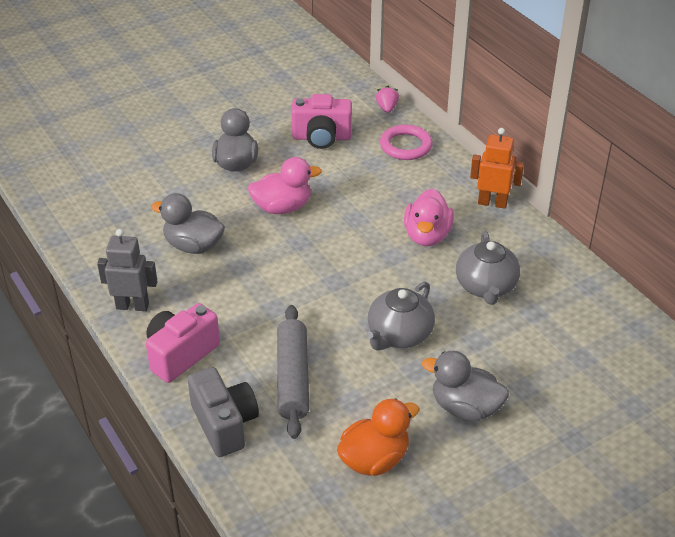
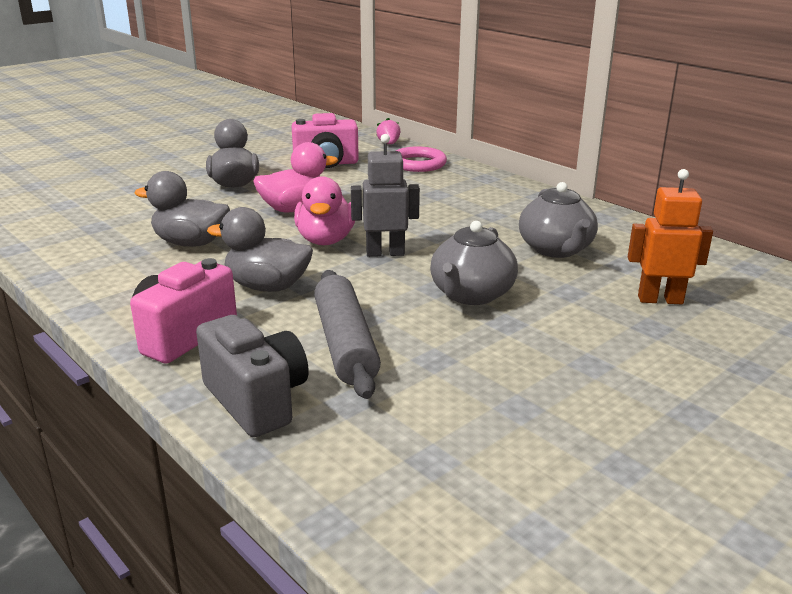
camera: 10 degrees left, 15 degrees down
(132, 306) = (112, 297): grey robot -> grey robot (385, 253)
(374, 459) = (490, 417): orange duck -> none
(427, 236) = (469, 218): pink duck -> pink duck (325, 240)
(465, 408) = (589, 352): grey duck -> grey duck (267, 287)
(492, 203) = (529, 192): orange robot -> orange robot (660, 299)

